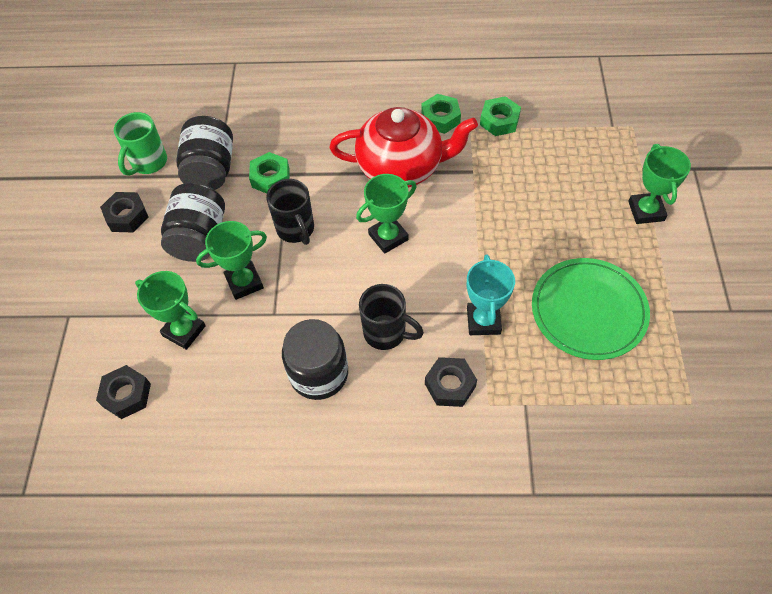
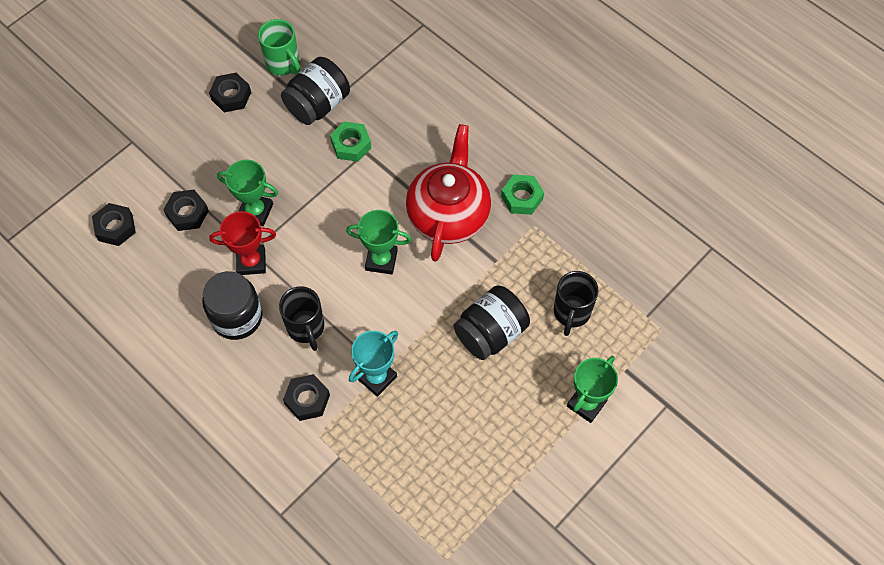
camera: 40 degrees right, 5 degrees up
(148, 163) = (283, 64): green mug -> green mug turned 105 degrees counterclockwise
(184, 331) = (187, 213): green trophy -> black nut
(199, 238) = (260, 153): black jar -> black jar (490, 333)
(283, 322) = (251, 262): none -> red trophy
(296, 229) = (327, 201): black mug -> black mug (571, 313)
(401, 167) = (448, 214): red teapot -> red teapot turned 120 degrees counterclockwise
(499, 121) = (563, 237): green nut -> none
(588, 311) = (454, 435): green plate -> none

